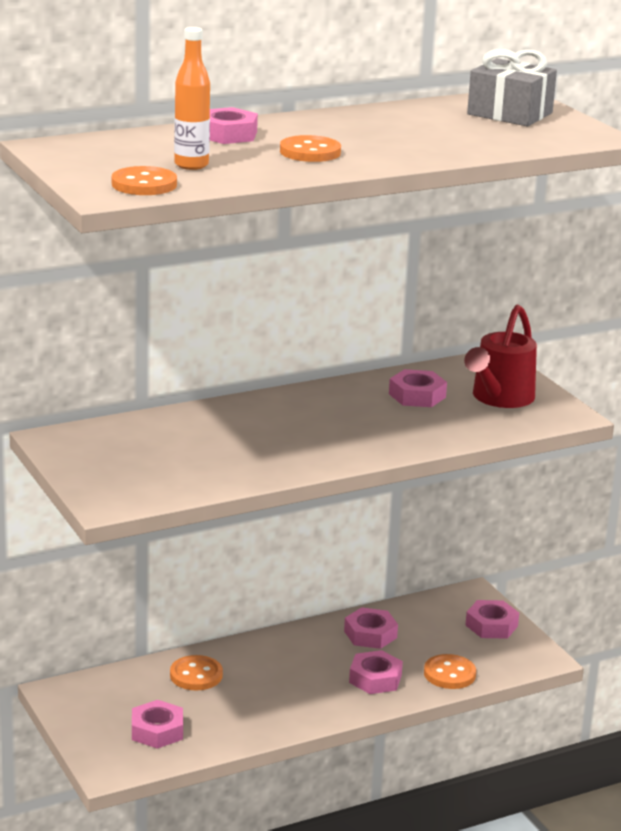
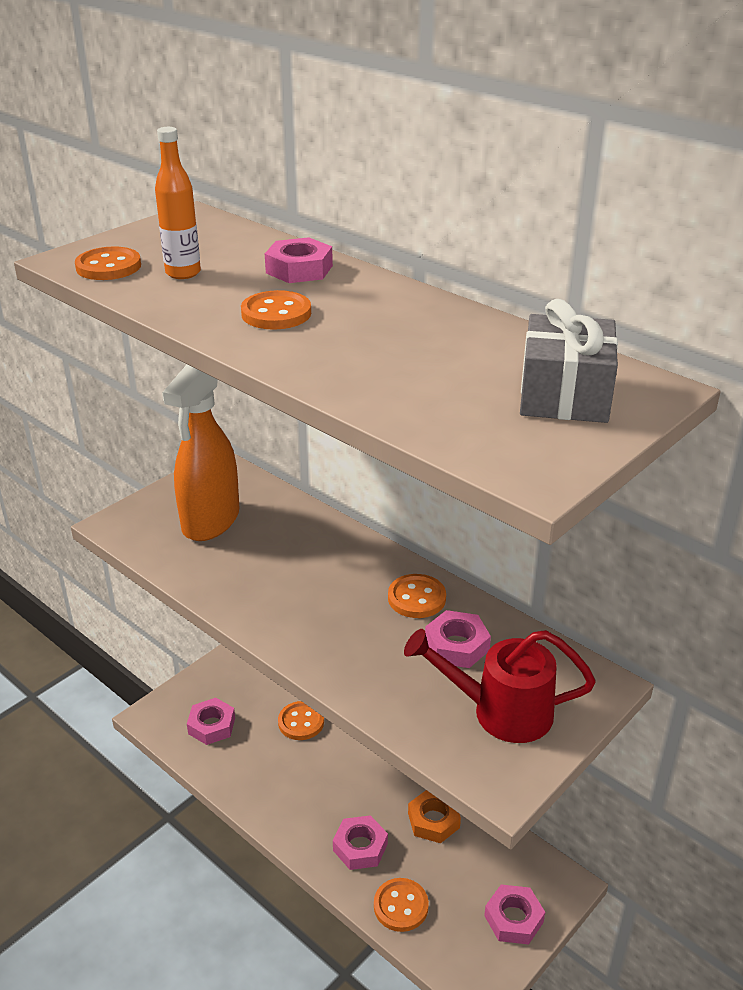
camera: 70 degrees right, 10 degrees up
(150, 458) = (210, 521): none -> orange spray bottle
(347, 396) = (416, 598): none -> orange button
(370, 634) = (433, 820): pink nut -> orange nut

